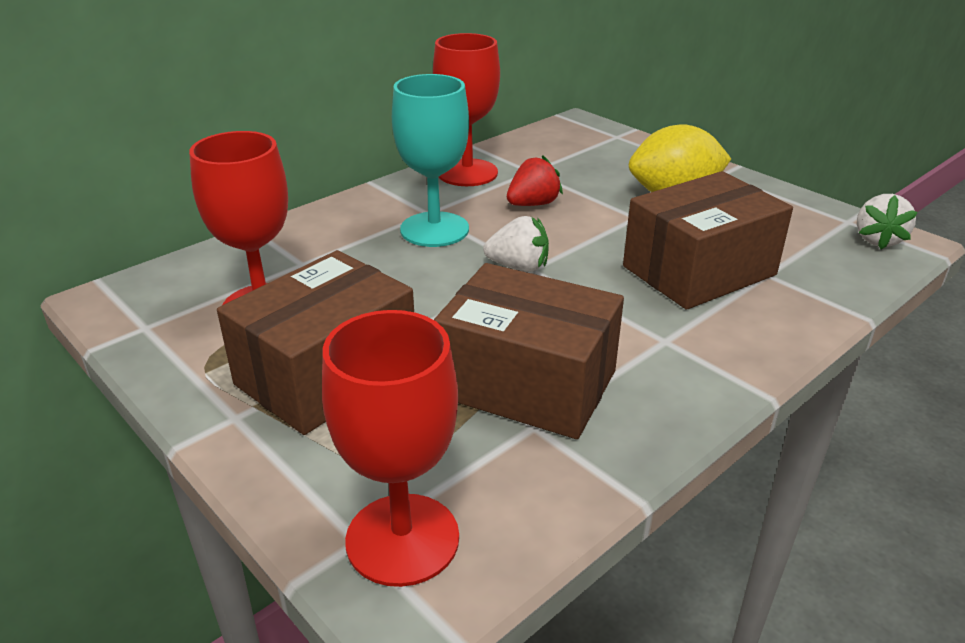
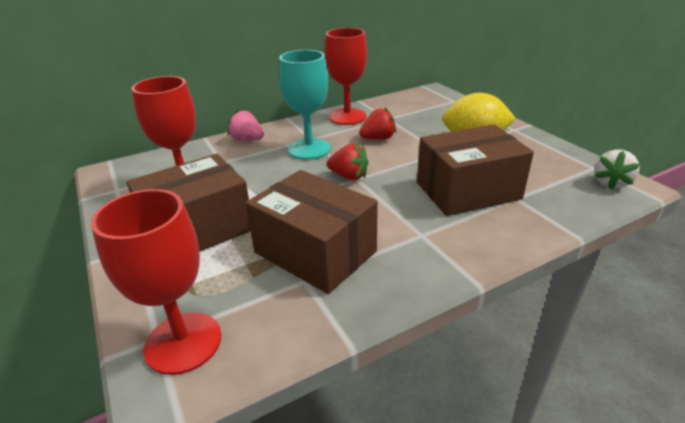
camera: 15 degrees right, 0 degrees up
(325, 224) = (247, 140): none -> pink strawberry
(518, 267) = (349, 176): white strawberry -> red strawberry

